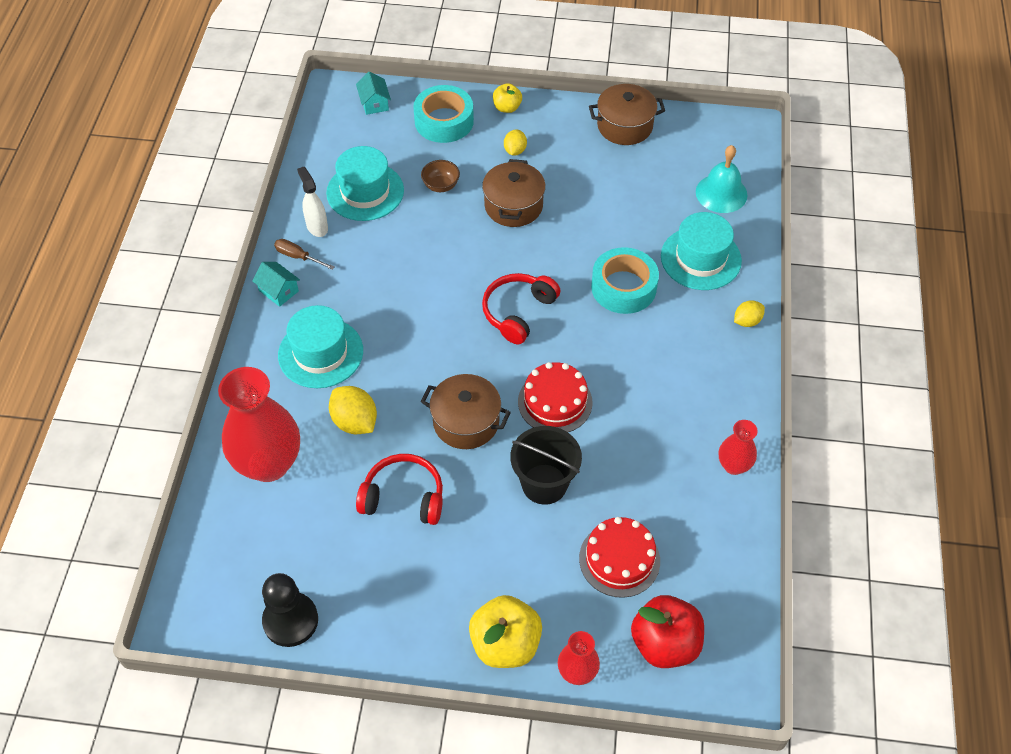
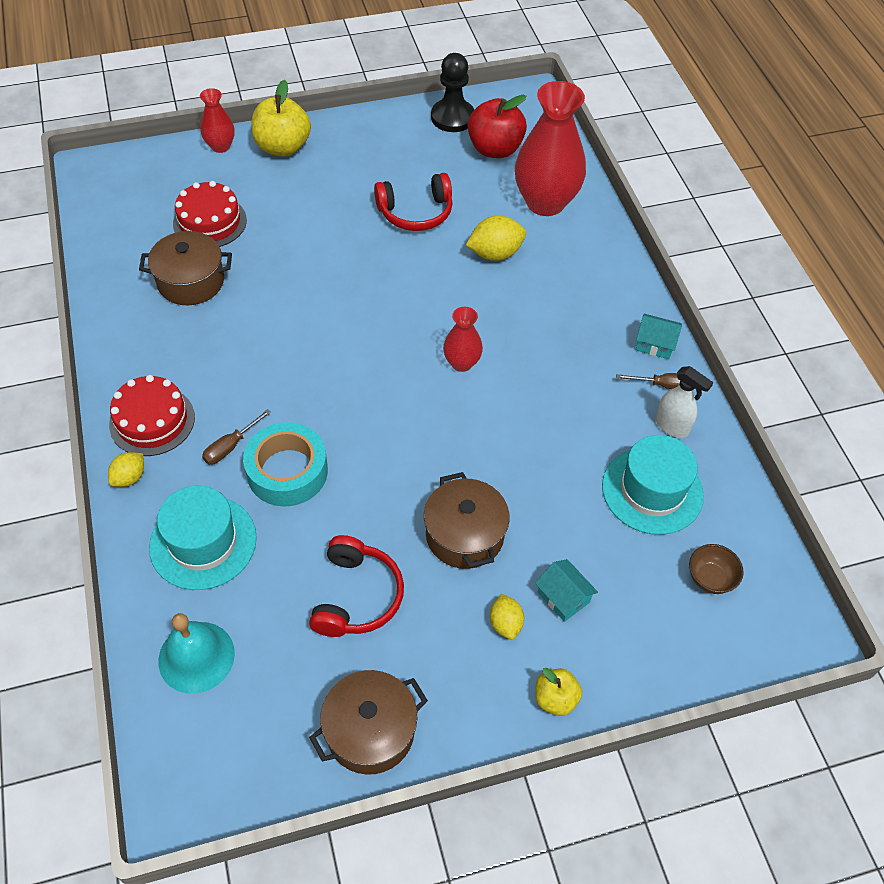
camera: 155 degrees right, 0 degrees up
(320, 353) = (568, 300): turquoise hat -> none
(355, 422) = (495, 253): yellow lemon -> yellow lemon turned 45 degrees counterclockwise
(374, 103) = (738, 633): turquoise house -> turquoise house (563, 597)
(441, 186) = (569, 532): brown bowl -> brown bowl (710, 578)
(444, 121) = (627, 638): turquoise tape -> none
(466, 422) = (393, 283): brown pot -> brown pot (191, 281)
(518, 312) = (394, 403): red headphones -> red headphones (356, 596)
(544, 484) = (297, 256): black bucket -> none
(555, 402) = (316, 326): red cake -> red cake (152, 421)
(662, 320) = (230, 446): none -> brown screwdriver
(665, 644) = (155, 180): red apple -> red apple (495, 149)
(734, 465) = (120, 323): red vase -> red vase (462, 363)

